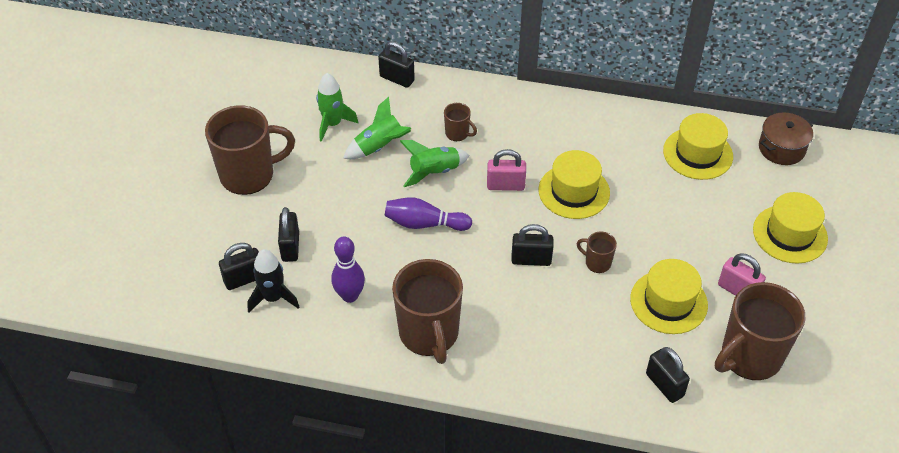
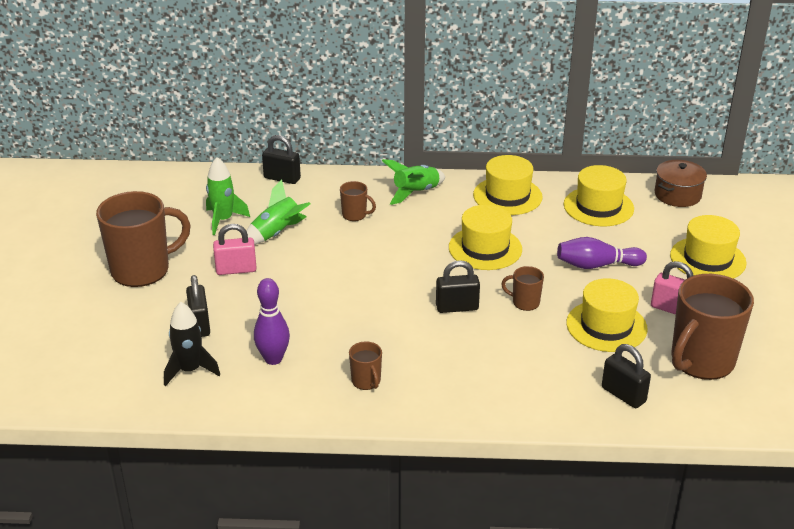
camera: 10 degrees left, 15 degrees down
(244, 279) = (154, 357): black padlock -> none
(424, 224) = (338, 290): purple bowling pin -> purple bowling pin (596, 265)
(429, 334) = (366, 381): brown mug -> brown mug, size x0.45
(434, 172) = (338, 247): green rocket -> green rocket (415, 192)
(505, 185) = (414, 251): pink padlock -> pink padlock (236, 270)
(610, 128) = (507, 196): none -> yellow hat

